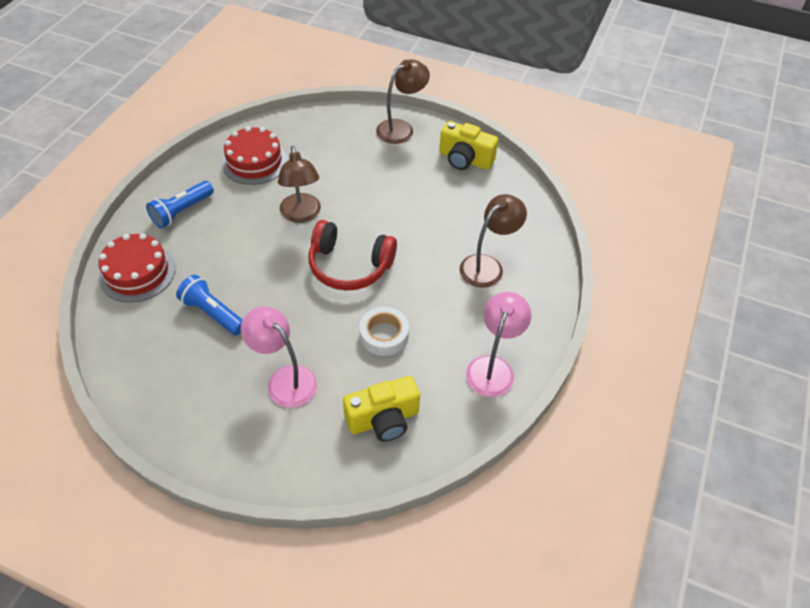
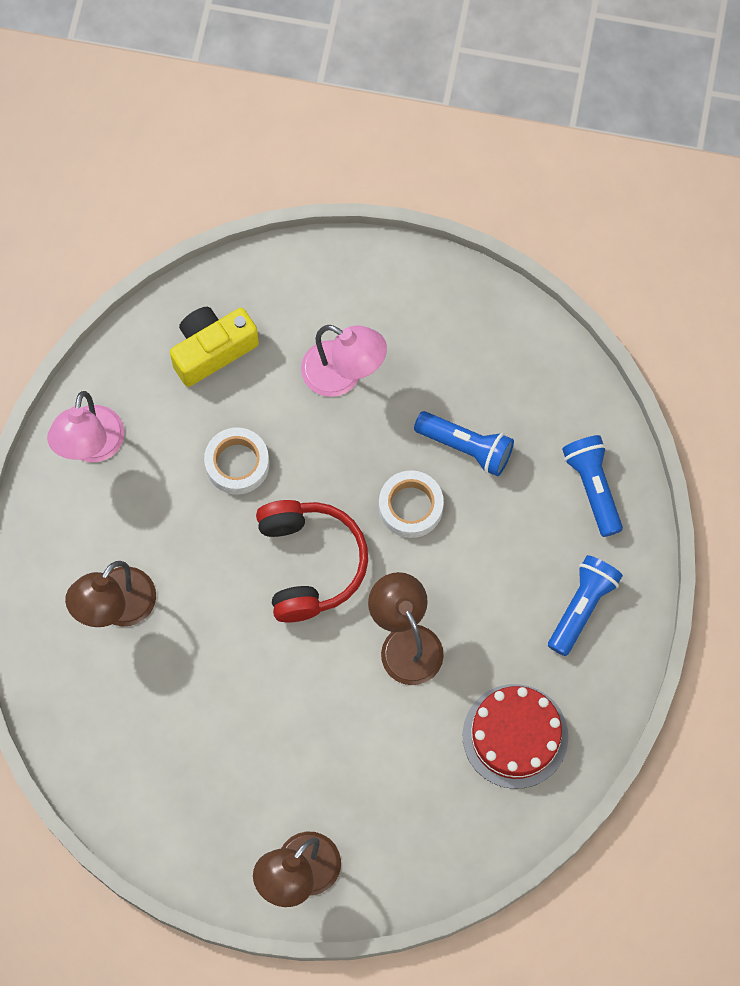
camera: 170 degrees right, 20 degrees up
(137, 272) = (593, 487): red cake -> blue flashlight
(268, 285) = (410, 507): none -> white tape
(349, 266) = (310, 563): red headphones -> red headphones turned 75 degrees clockwise
(465, 159) = (179, 822): yellow camera -> none

